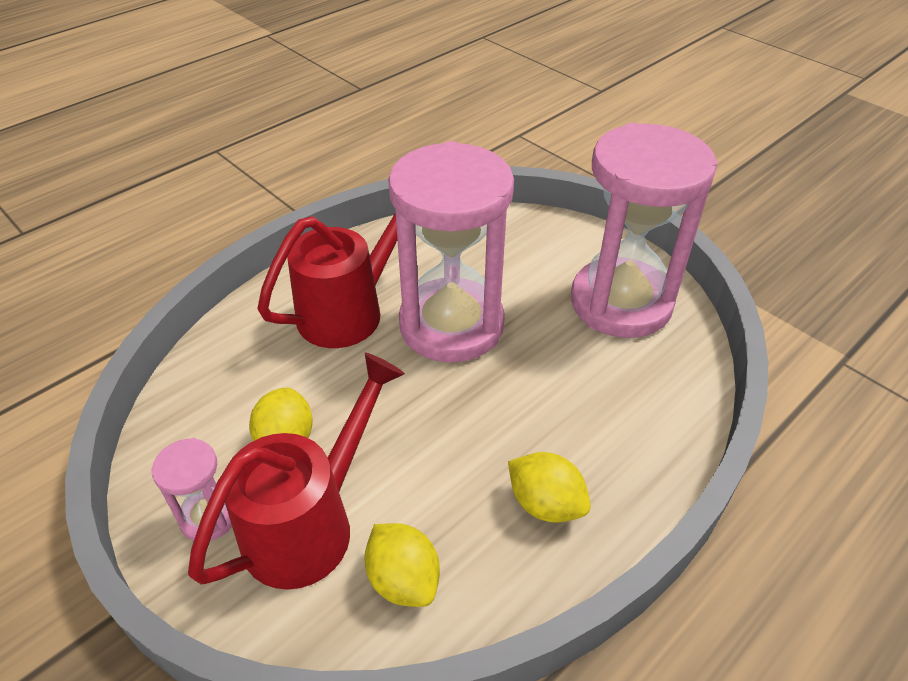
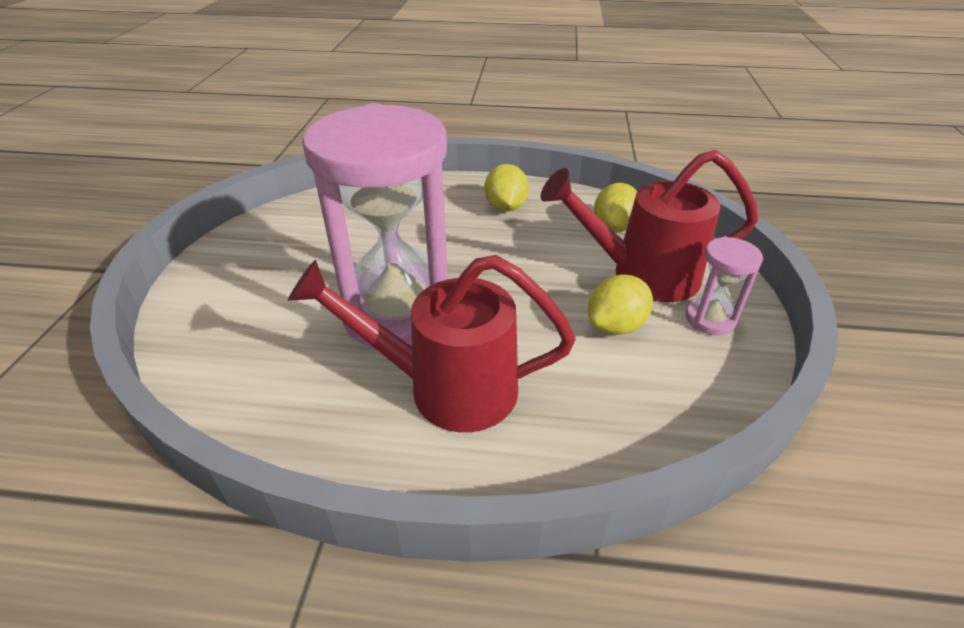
camera: 130 degrees left, 5 degrees down
(621, 303) = (284, 243): pink hourglass -> none

